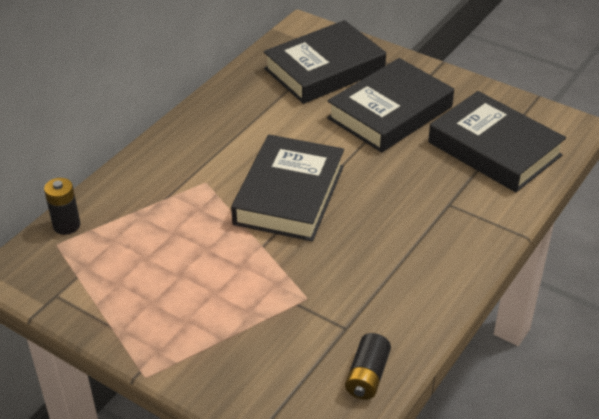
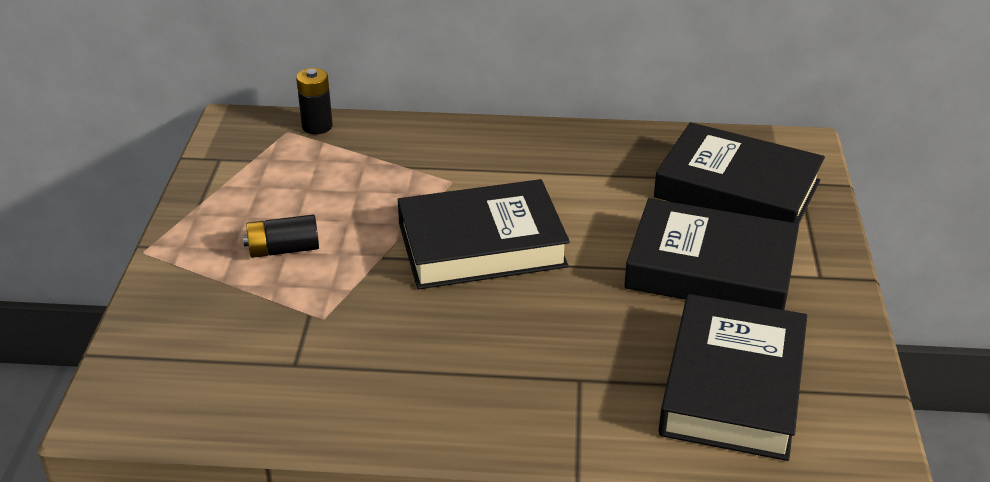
camera: 60 degrees right, 5 degrees down
(367, 376) = (228, 407): black battery -> black battery (283, 249)

